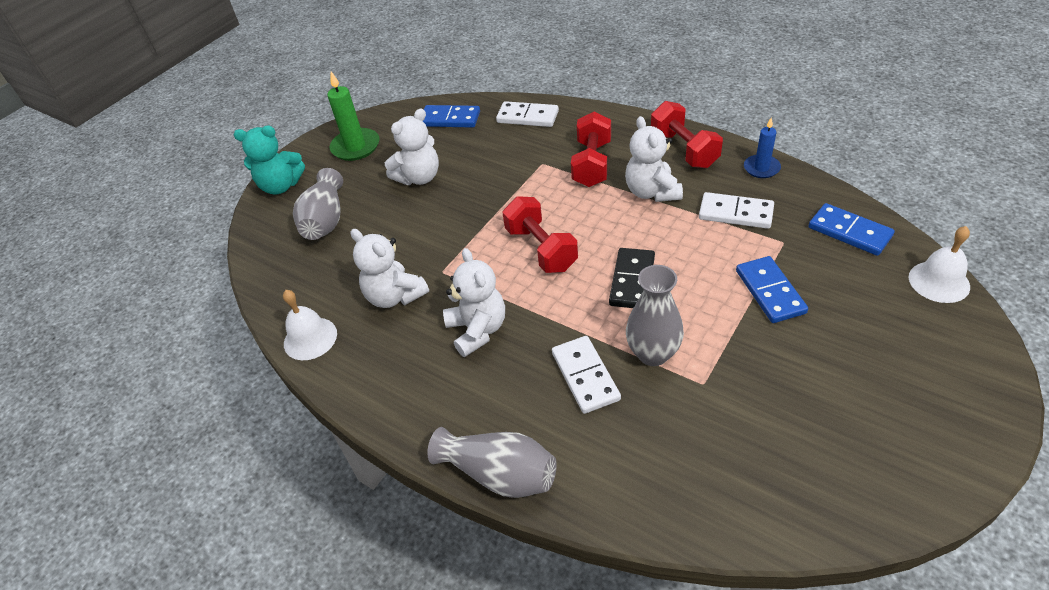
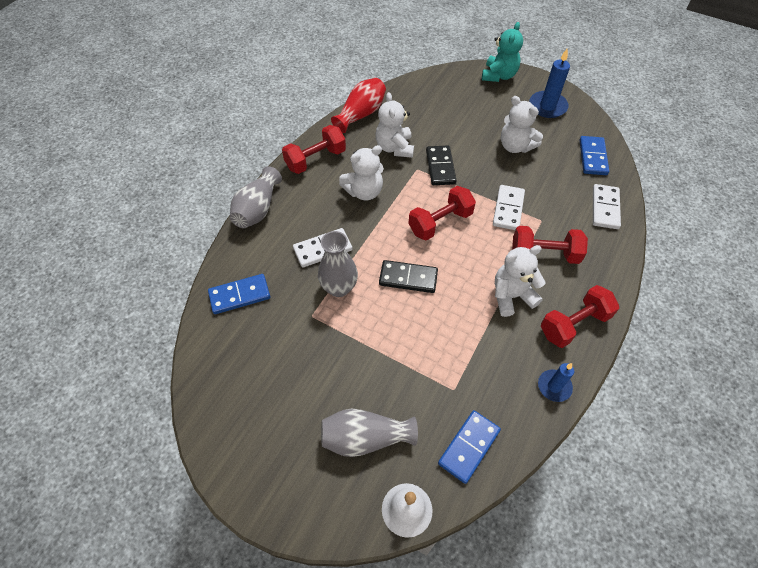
camera: 80 degrees right, 10 degrees up
(281, 186) = (498, 76): turquoise teddy bear -> turquoise teddy bear turned 150 degrees counterclockwise
(310, 338) = (361, 114): white bell -> red vase
(325, 220) = (465, 103): grey vase -> grey vase (365, 438)
(355, 147) = (547, 106): green candle -> blue candle
(395, 296) = (394, 148): white teddy bear -> white teddy bear turned 45 degrees counterclockwise
(399, 396) = (315, 159): none -> red dumbbell
(442, 247) = (440, 167): none -> black domino
(735, 213) = (488, 357): white domino -> white domino (508, 209)
(770, 292) = (396, 370): blue domino -> blue domino (239, 295)

